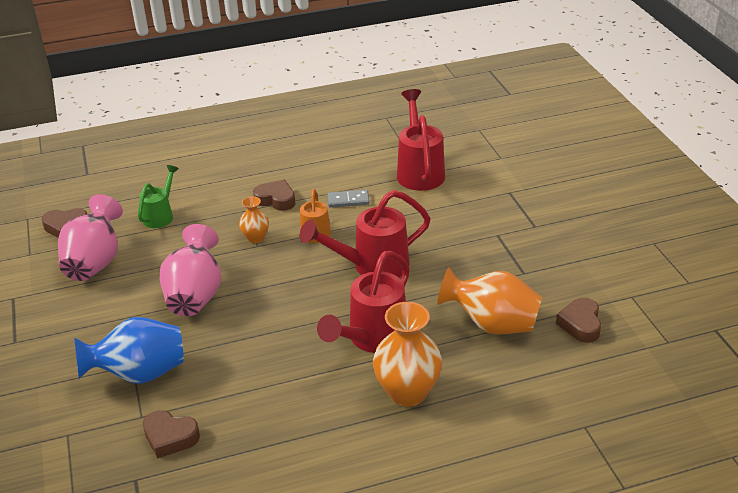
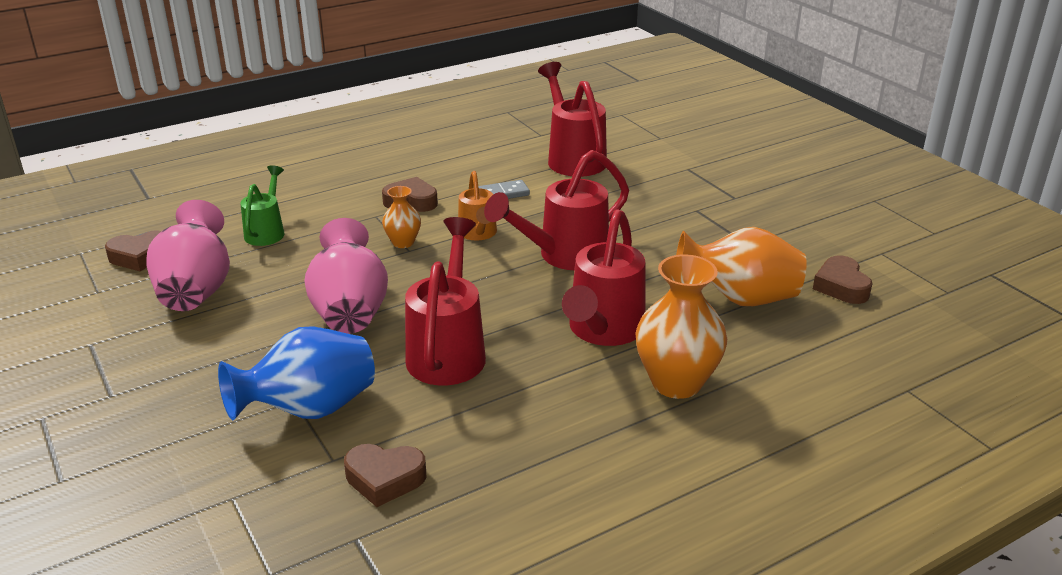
camera: 15 degrees left, 5 degrees down
(253, 339) = (448, 350): none -> red watering can

